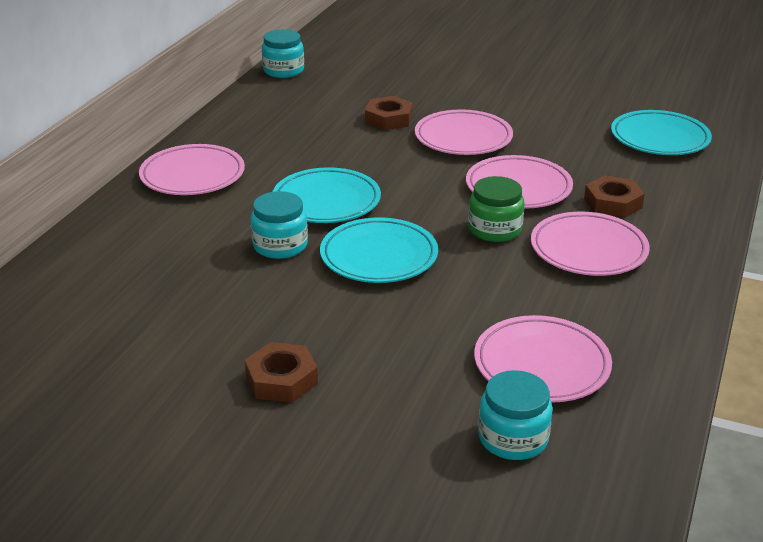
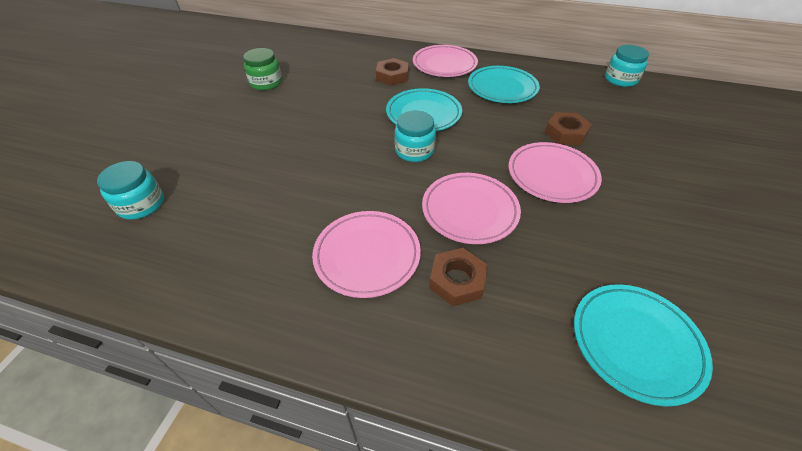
camera: 85 degrees right, 15 degrees up
(280, 245) = (365, 102): turquoise jar -> turquoise jar (414, 150)
(281, 379) = (230, 115): brown nut -> brown nut (392, 76)
(379, 256) = (354, 140): turquoise plate -> turquoise plate (502, 88)
(495, 229) = (396, 196): green jar -> green jar (266, 83)
(541, 365) = (211, 220): pink plate -> none

